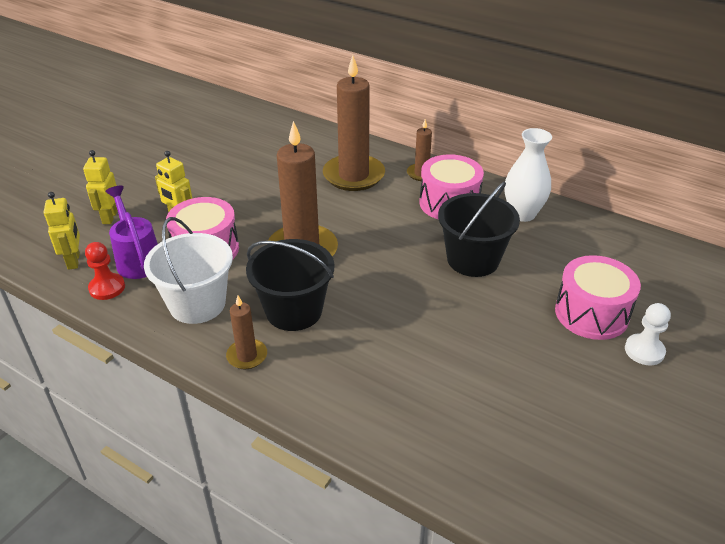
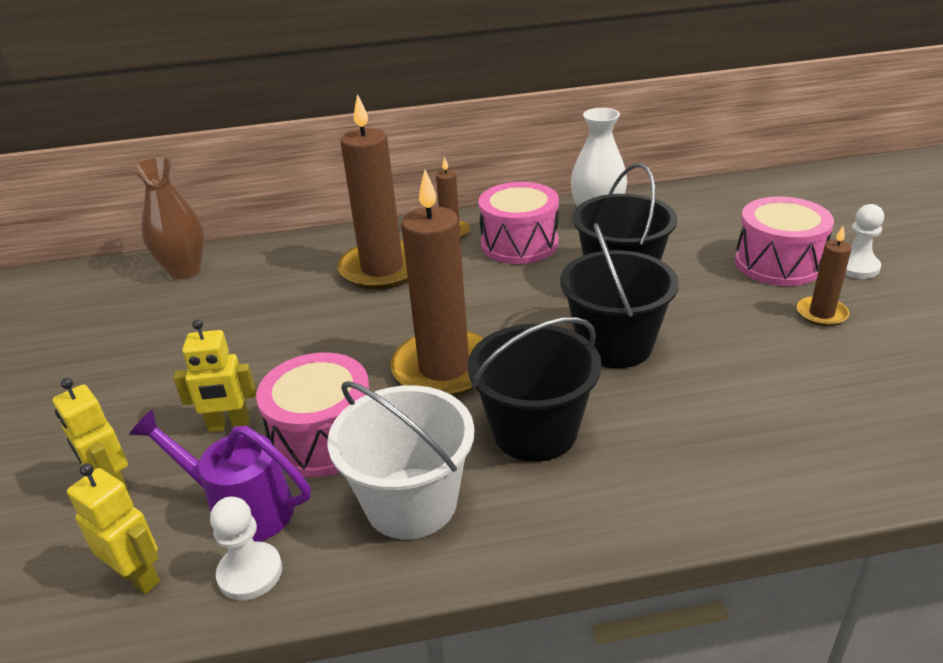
camera: 40 degrees left, 5 degrees down
(107, 288) = (250, 573): red pawn -> white pawn
(247, 356) = (562, 513): brown candle -> brown candle (821, 313)
(264, 123) = (185, 270): none -> brown vase
(403, 295) = (614, 345): none -> black bucket

